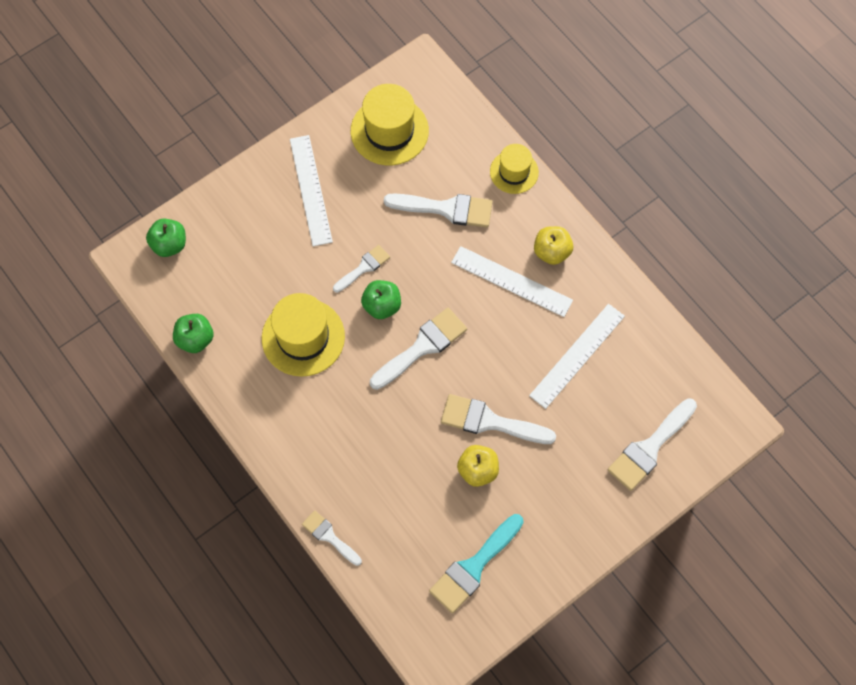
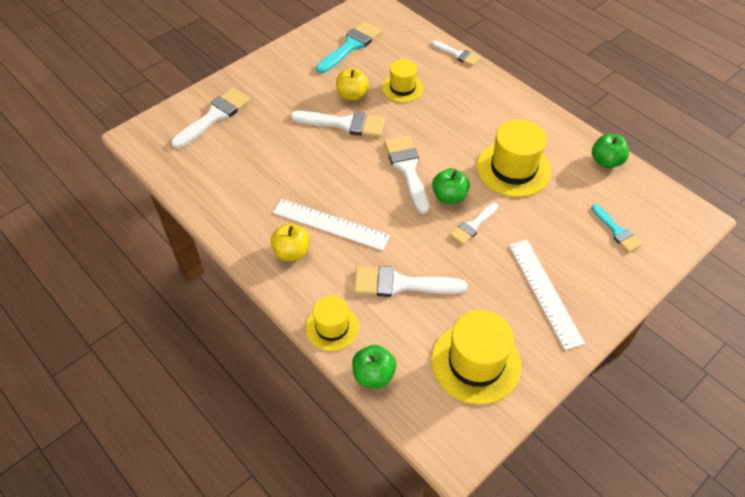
camera: 175 degrees right, 15 degrees down
(169, 244) = (664, 232): green apple -> green apple (373, 375)
(217, 249) = (617, 231): none -> turquoise brush
(412, 477) = (402, 88): none -> yellow hat
(422, 347) = (407, 169): white brush -> white brush turned 120 degrees clockwise
(577, 355) = (270, 172): white ruler -> none

